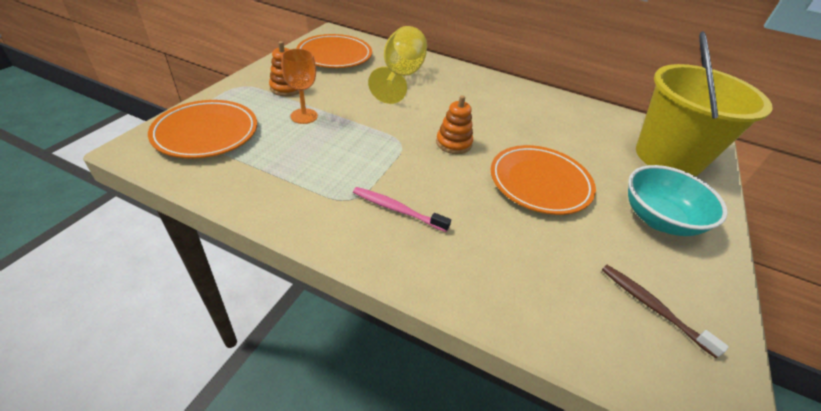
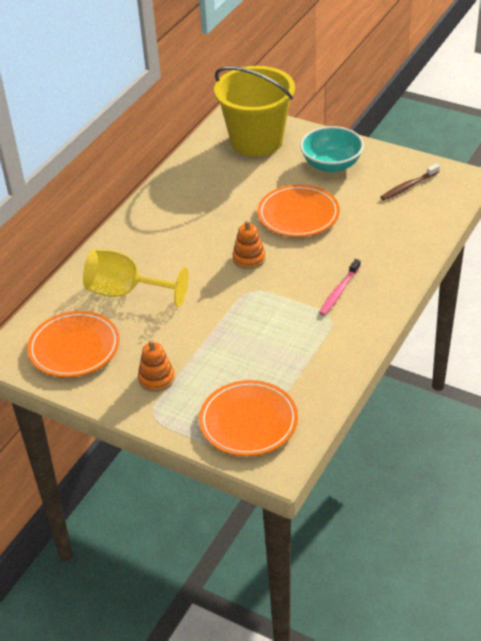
camera: 80 degrees left, 0 degrees up
(304, 116) = (212, 358): orange goblet -> none

